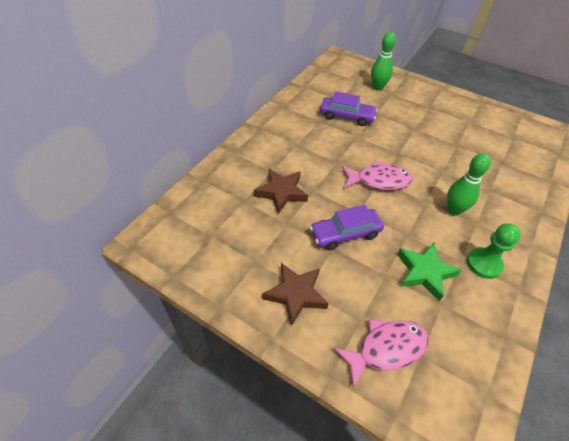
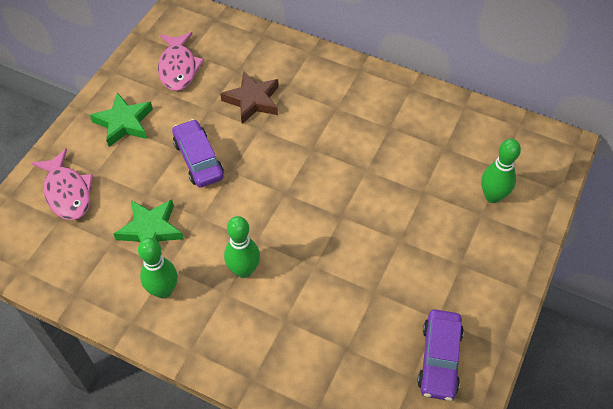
camera: 85 degrees right, 5 degrees up
(296, 294) = (124, 123): brown star -> green star
(347, 116) = (407, 158): purple car -> purple car (439, 359)
(379, 180) = (285, 192): pink fish -> pink fish (178, 68)
(484, 264) = (163, 290): green pawn -> green bowling pin

